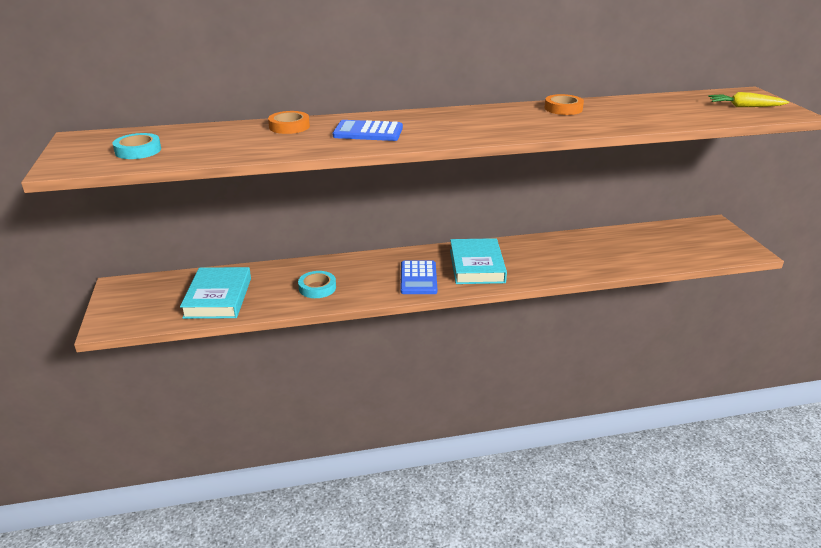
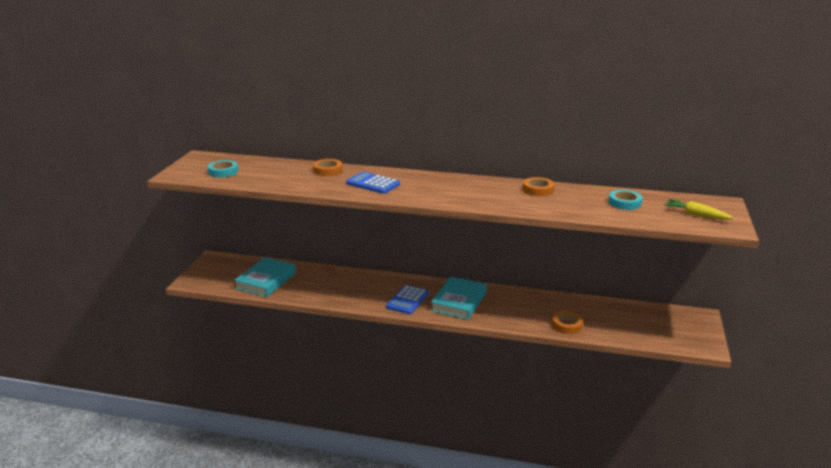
camera: 25 degrees right, 5 degrees down
(317, 288) = (333, 290): turquoise tape -> turquoise tape (624, 203)
(609, 263) = (567, 325): none -> orange tape

